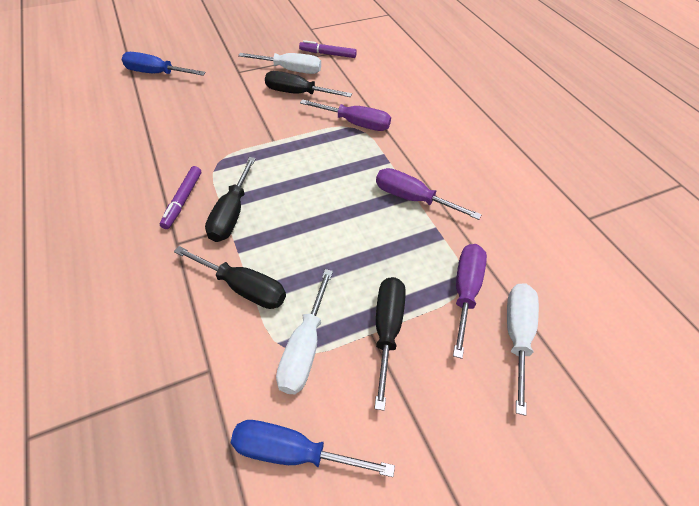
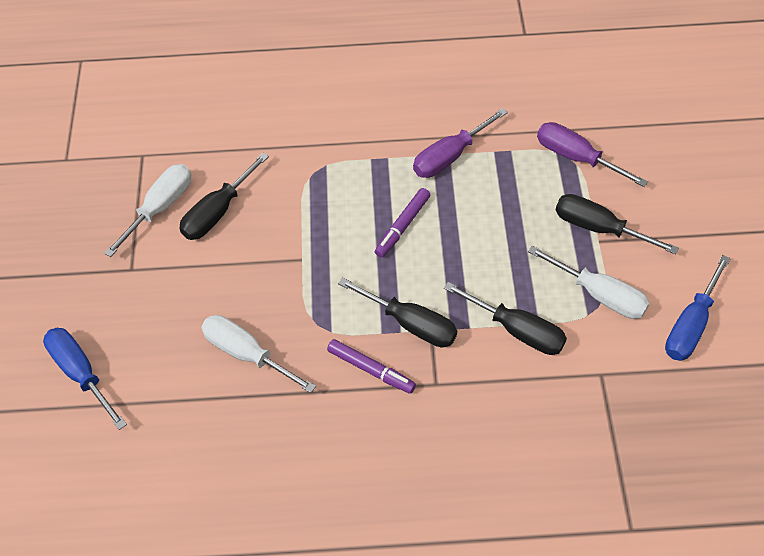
camera: 65 degrees left, 5 degrees up
(156, 73) = (81, 373): blue screwdriver -> blue screwdriver turned 105 degrees clockwise
(243, 288) = (517, 330): black screwdriver -> black screwdriver turned 75 degrees clockwise
(328, 54) = (144, 157): purple marker -> purple marker (403, 226)
(355, 123) = (307, 169): purple screwdriver -> none
(517, 335) = (630, 140): white screwdriver -> white screwdriver (247, 353)

